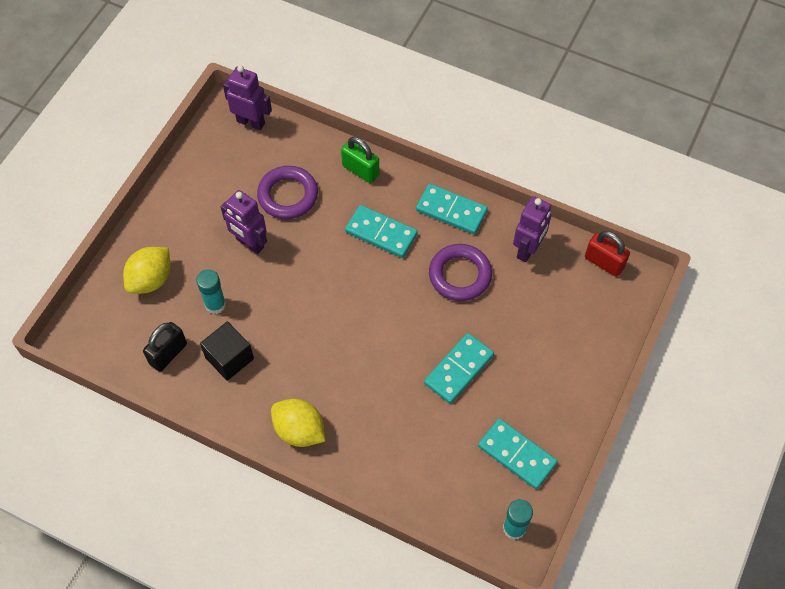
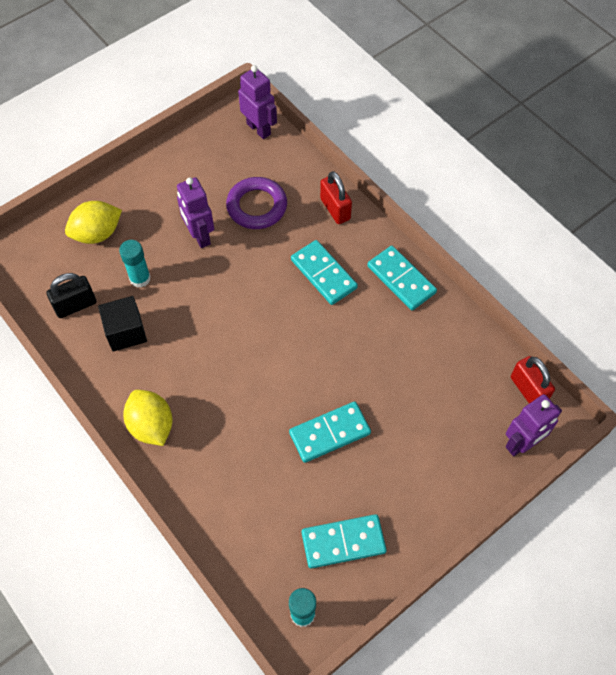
camera: 25 degrees right, 0 degrees up
(360, 170) = (335, 209): green padlock -> red padlock
(460, 275) = (378, 343): purple ring -> none
(517, 454) = (343, 542): turquoise domino -> turquoise domino turned 75 degrees counterclockwise
(528, 249) = (457, 346): purple robot -> purple robot (521, 443)

